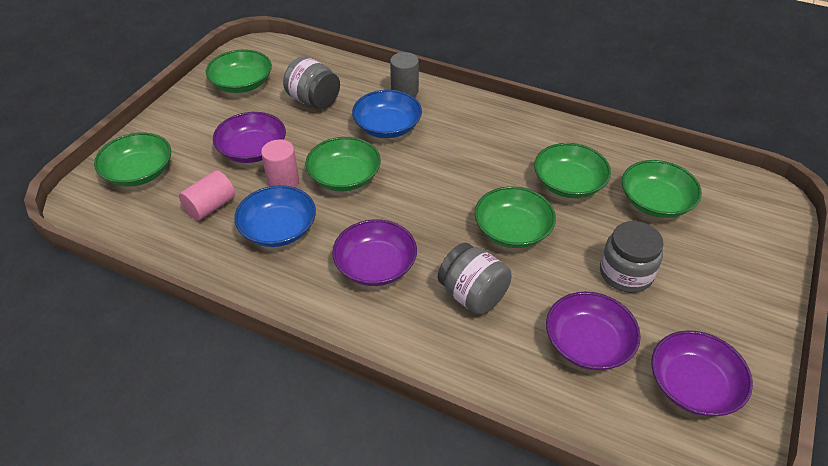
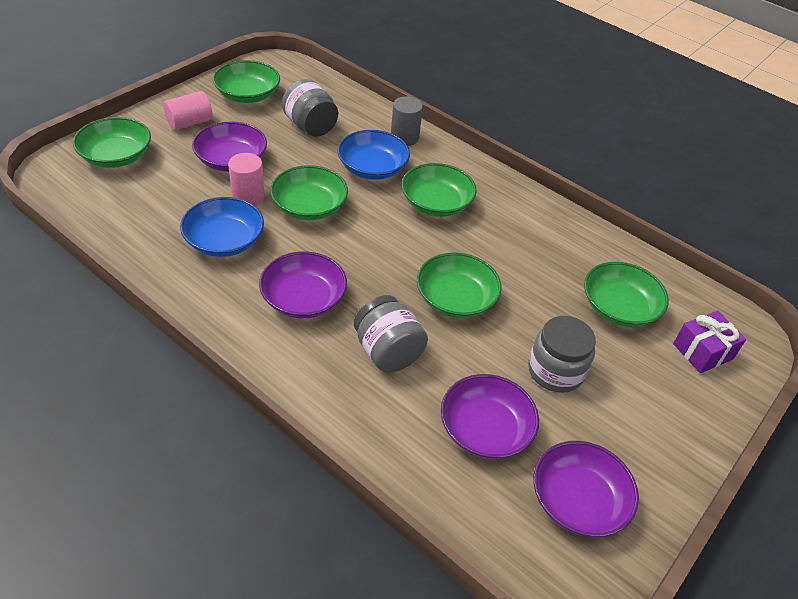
camera: 10 degrees right, 0 degrees up
(210, 206) = (169, 204): pink cylinder -> pink cylinder (189, 123)
(568, 183) = (534, 267): green bowl -> green bowl (436, 203)
(740, 223) = (702, 351): none -> purple gift

